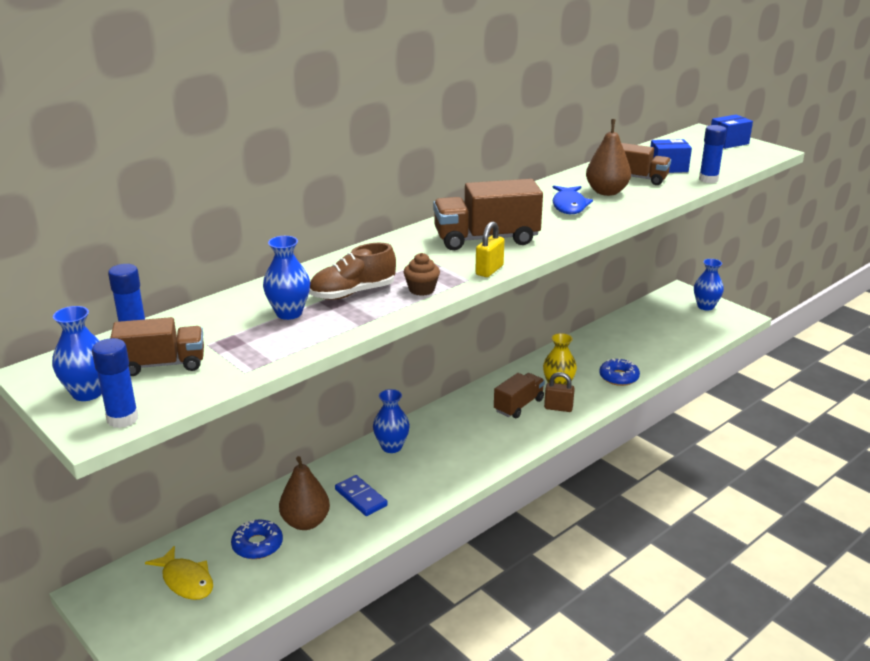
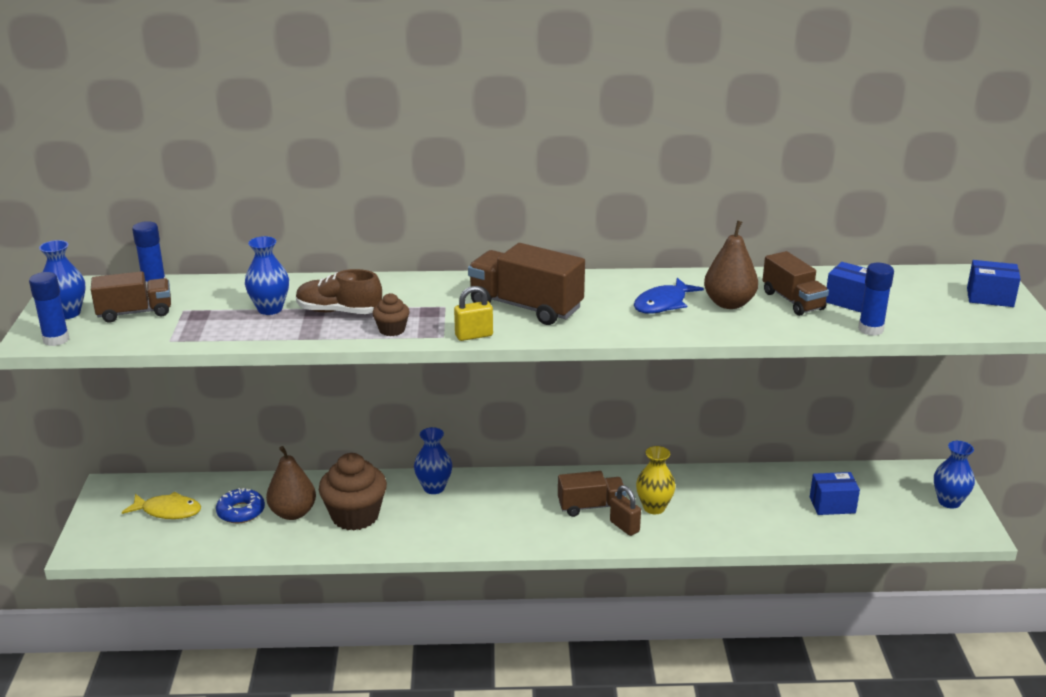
camera: 40 degrees right, 0 degrees up
(162, 364) = (135, 313): brown truck -> brown truck turned 45 degrees counterclockwise
(186, 580) = (168, 511): yellow fish -> yellow fish turned 75 degrees counterclockwise
(361, 498) = (355, 516): blue domino -> brown cupcake
(618, 377) = (729, 527): blue donut -> none
(653, 336) = (832, 505): none -> blue box

